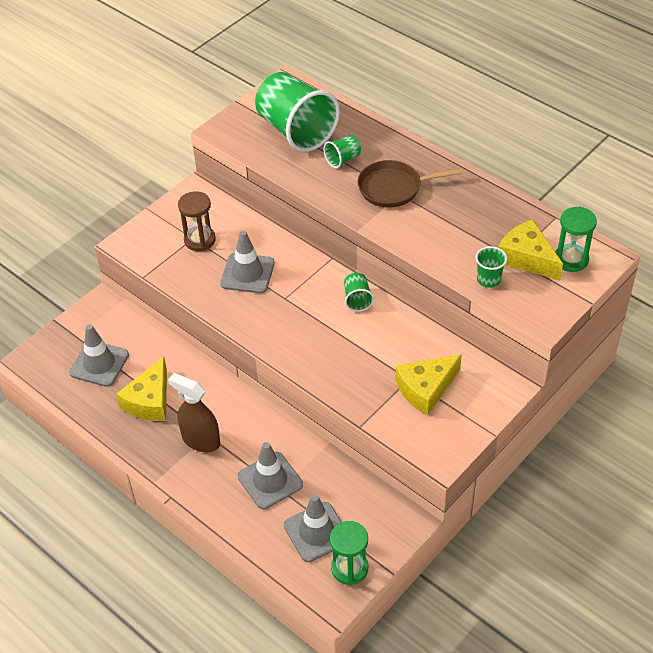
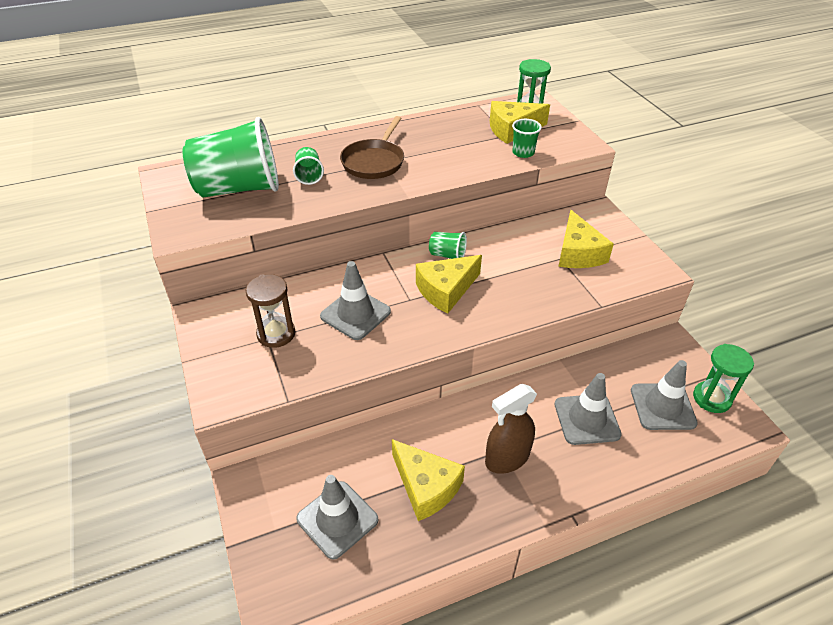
camera: 65 degrees left, 5 degrees down
(311, 316) = (446, 290): none -> yellow cheese

